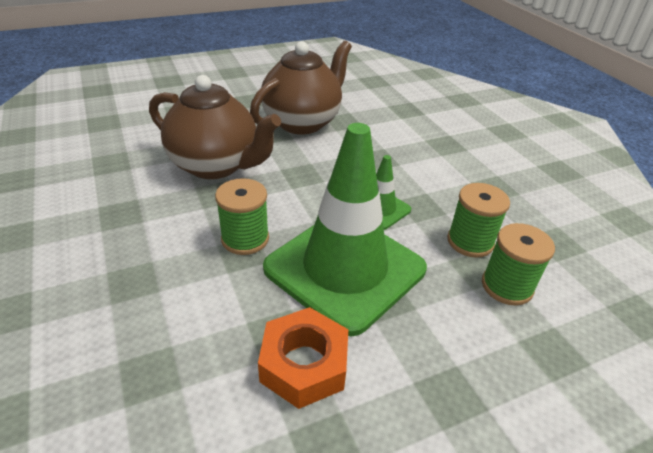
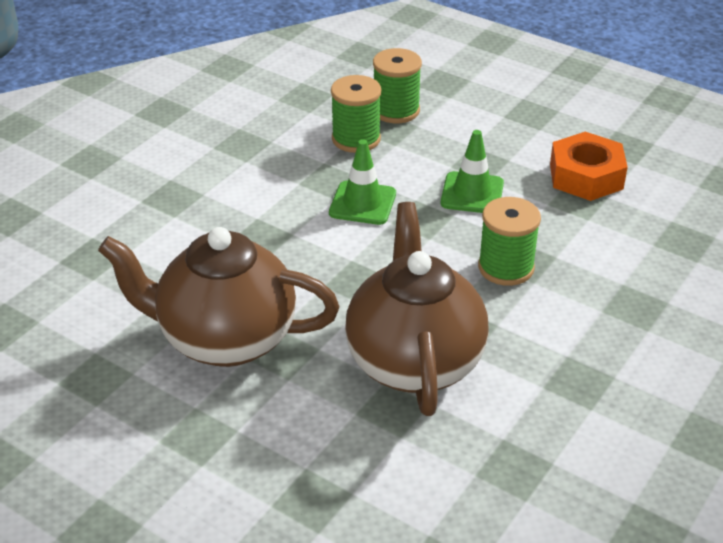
camera: 120 degrees left, 0 degrees up
(345, 269) = (472, 193): green traffic cone -> green traffic cone, size x0.45

